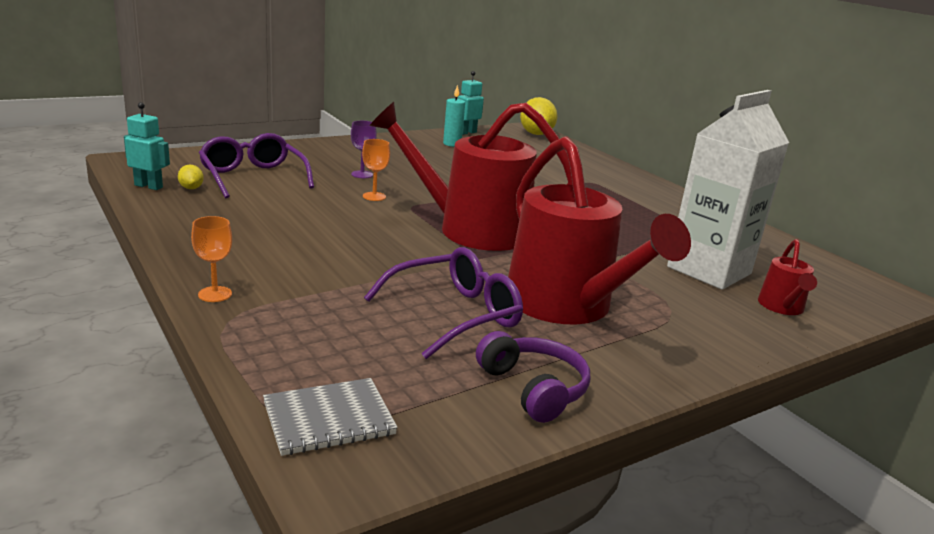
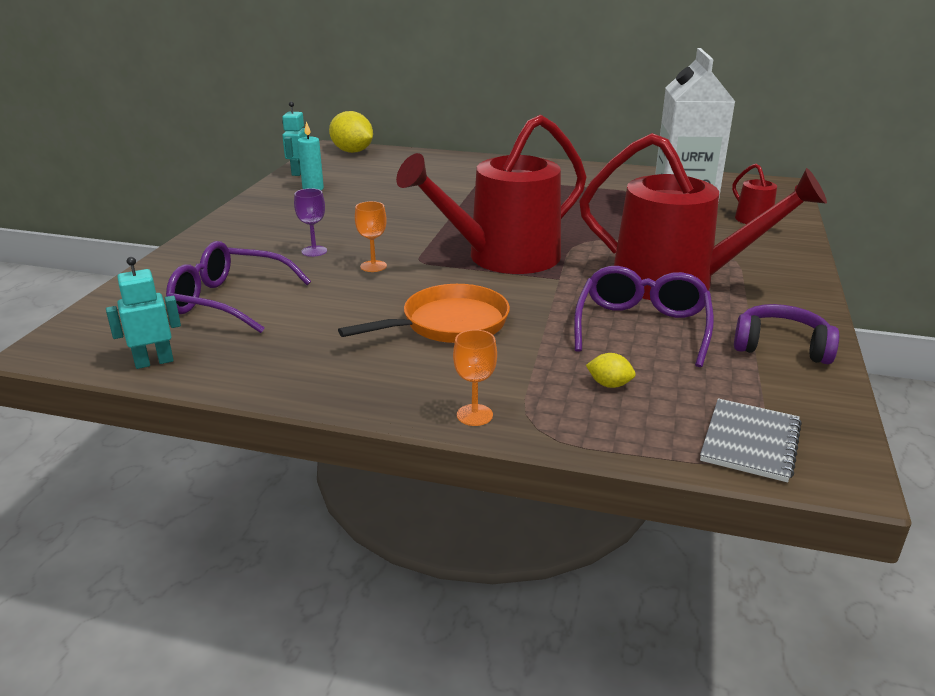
camera: 40 degrees left, 5 degrees up
(191, 188) = (201, 341): yellow lemon -> yellow lemon (609, 384)
(333, 245) = (449, 324): none -> orange pan

